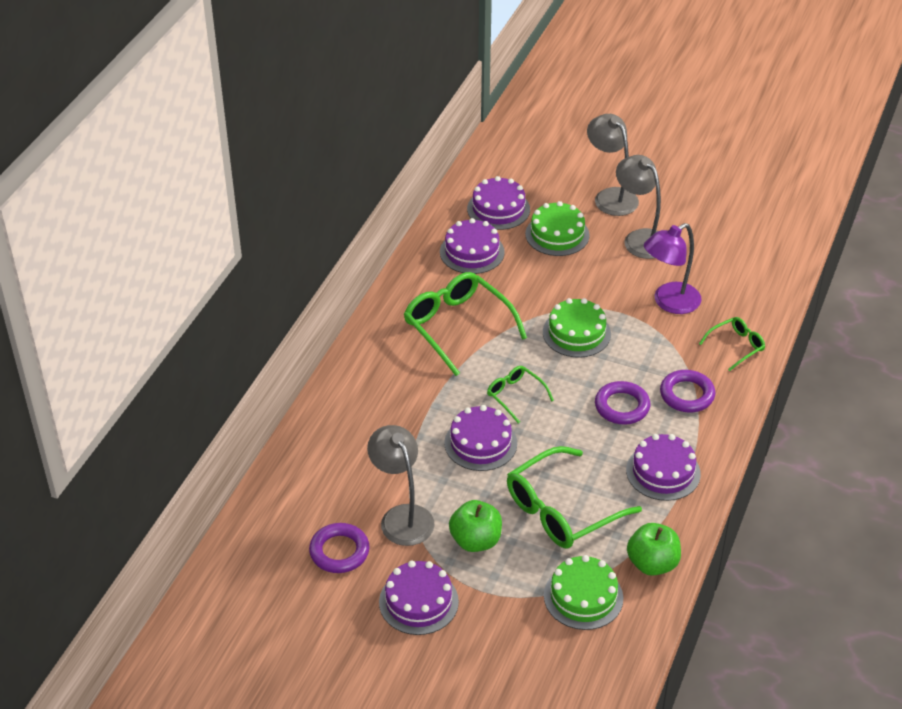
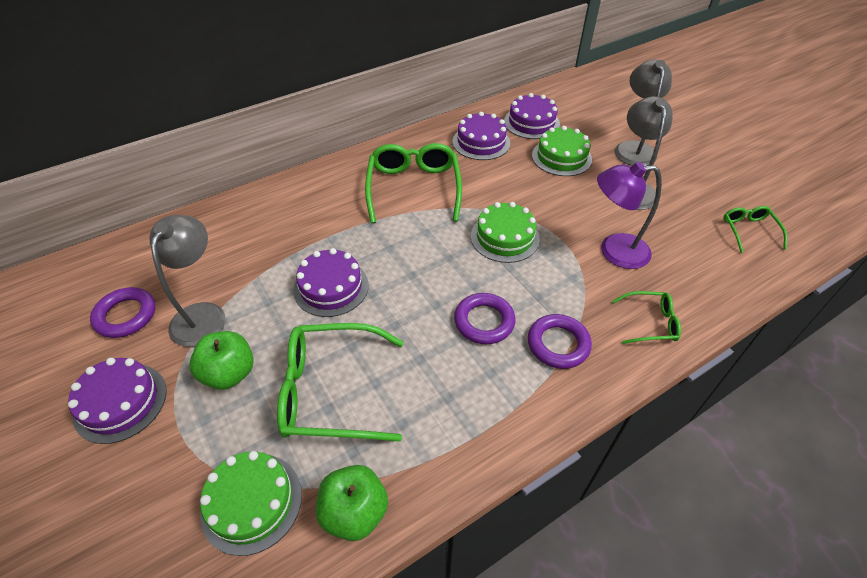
camera: 35 degrees right, 5 degrees up
(515, 396) = (401, 263): green glasses -> green glasses (749, 231)
(663, 472) = (463, 411): purple cake -> none

